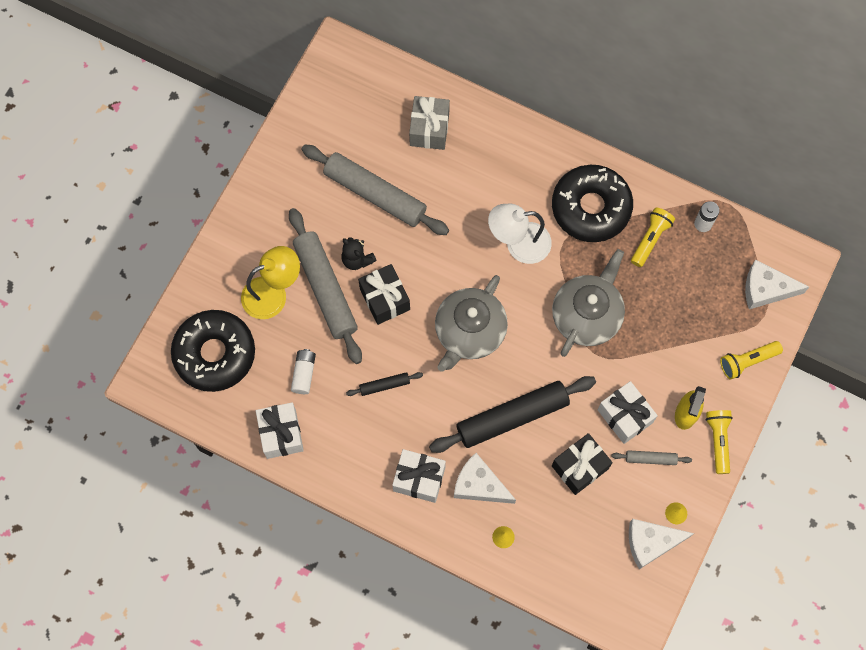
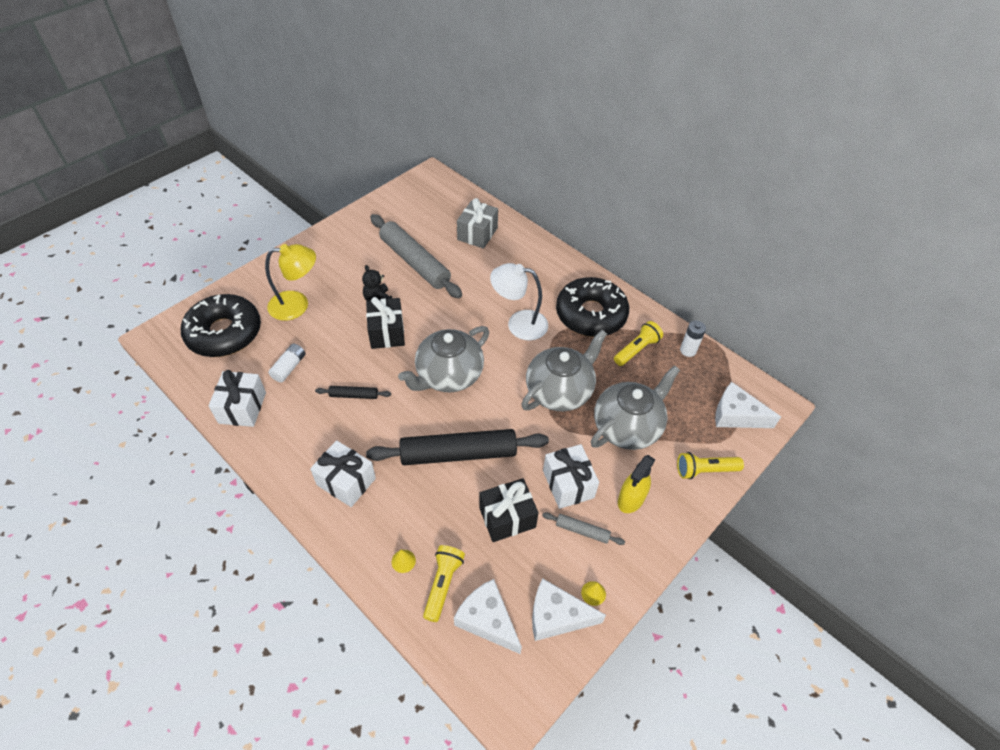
camera: 15 degrees right, 20 degrees down
(326, 289) = (342, 313): grey rolling pin -> none
(479, 485) = (401, 504): white cheese -> white cheese (487, 620)
(664, 336) = (627, 427): none -> grey teapot
(718, 441) = (657, 534): yellow flashlight -> yellow flashlight (443, 584)

